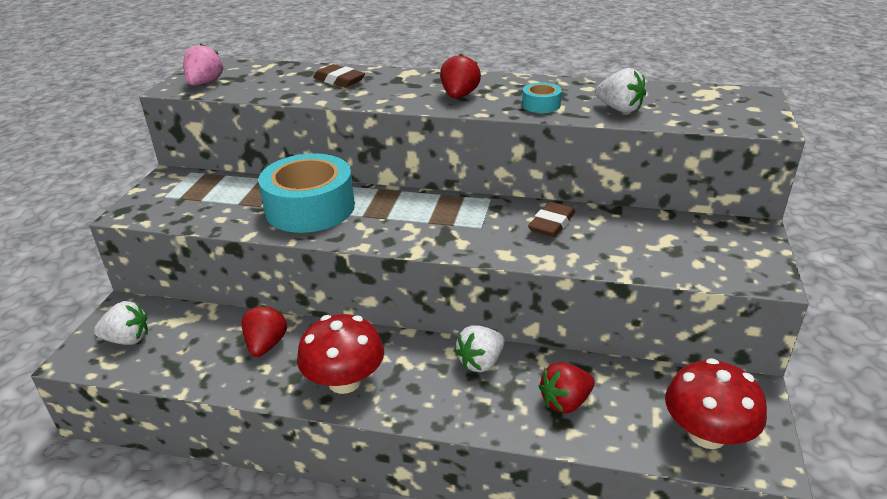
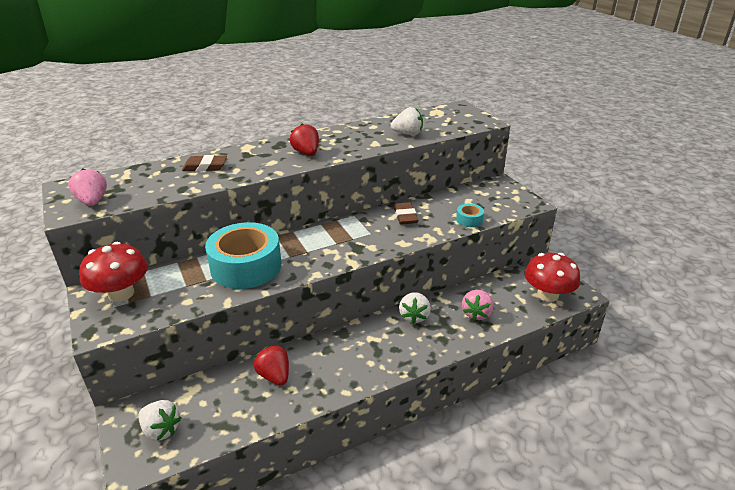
camera: 40 degrees left, 0 degrees up
(128, 339) = (161, 430): white strawberry -> white strawberry turned 75 degrees clockwise
(344, 381) = (352, 368): red mushroom -> red mushroom (121, 293)
(541, 105) = (363, 144): turquoise tape -> turquoise tape (469, 220)
(565, 402) = (476, 314): red strawberry -> pink strawberry

